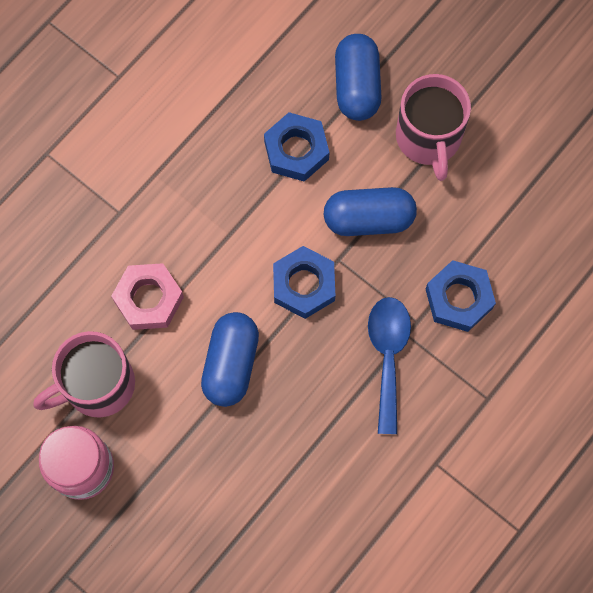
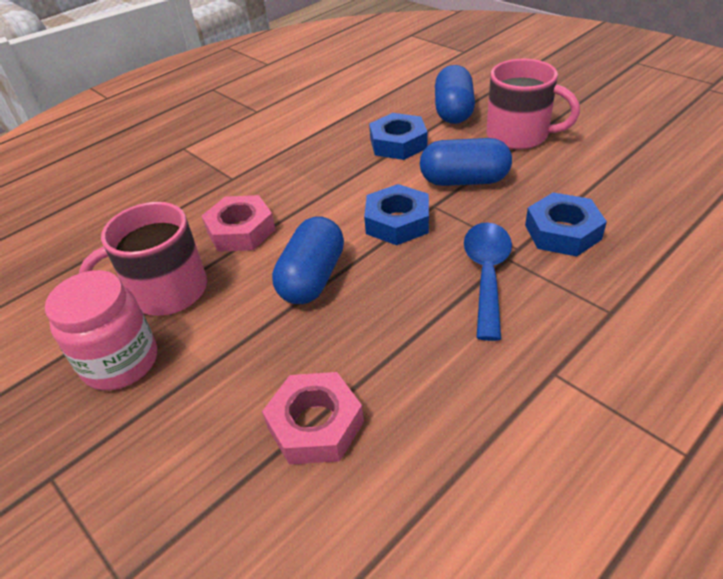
camera: 10 degrees right, 30 degrees down
(257, 520) = (315, 424): none -> pink nut
(428, 138) = (519, 135): pink mug -> pink mug turned 60 degrees counterclockwise

